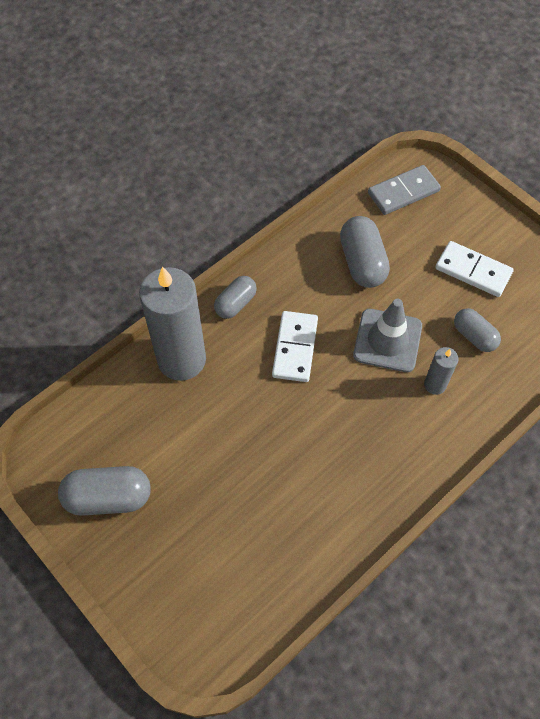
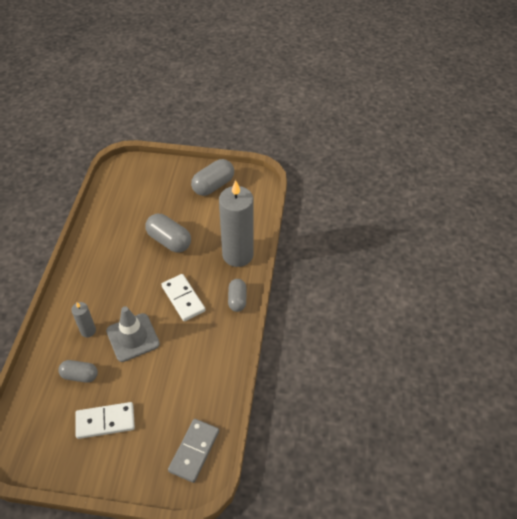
camera: 140 degrees right, 10 degrees down
(362, 262) = (183, 376): grey capsule -> grey capsule (169, 241)

